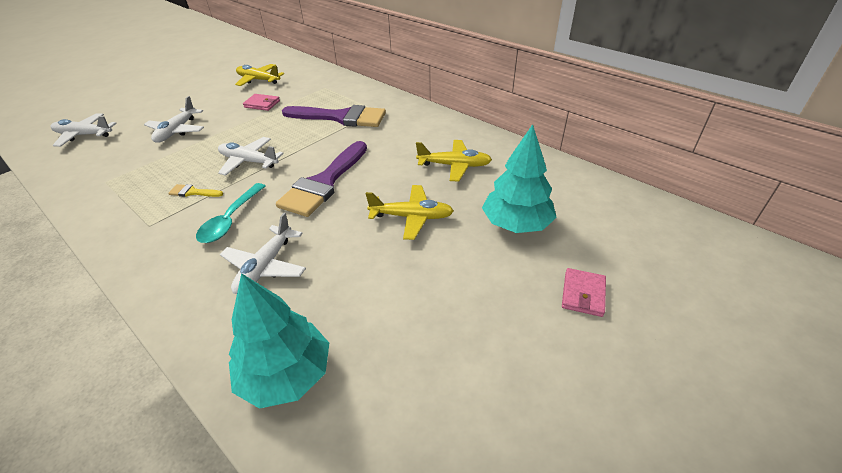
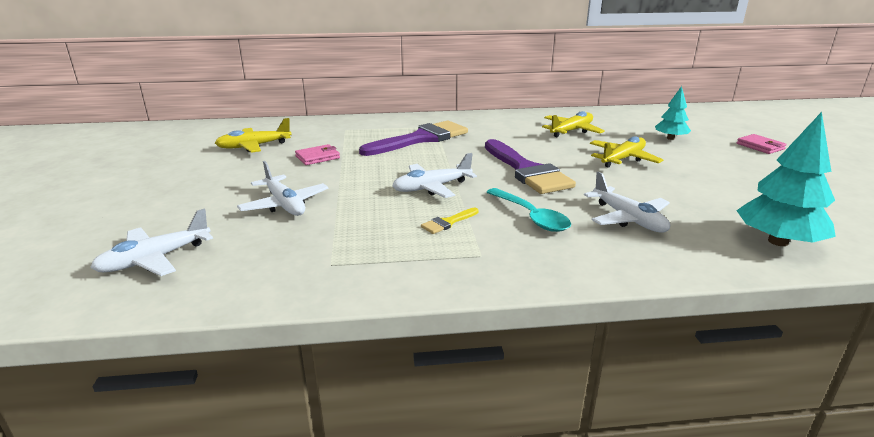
camera: 50 degrees left, 15 degrees down
(516, 224) = (670, 138): turquoise tree -> turquoise tree, size x0.59

